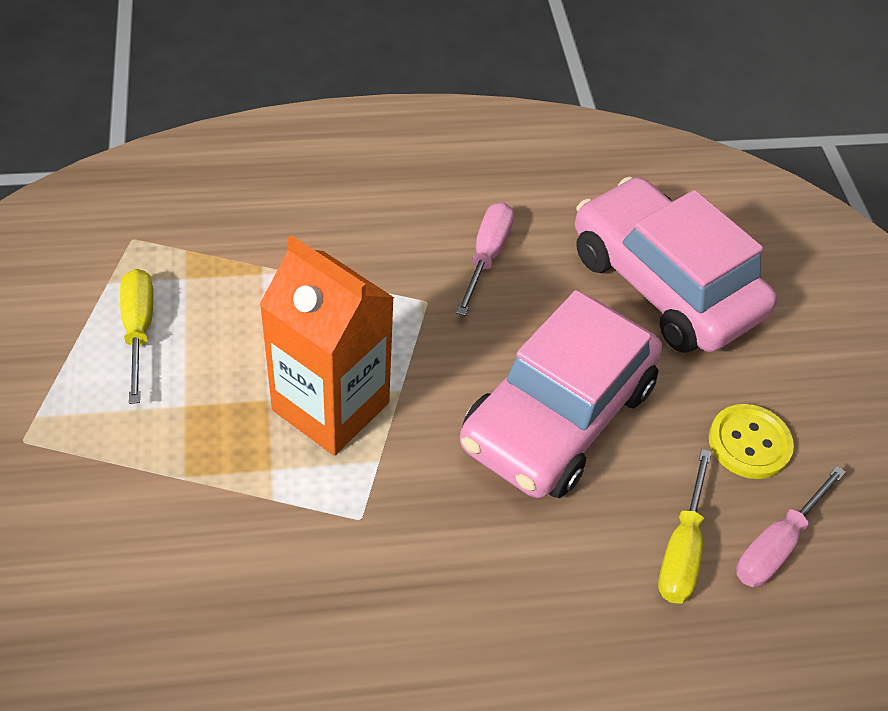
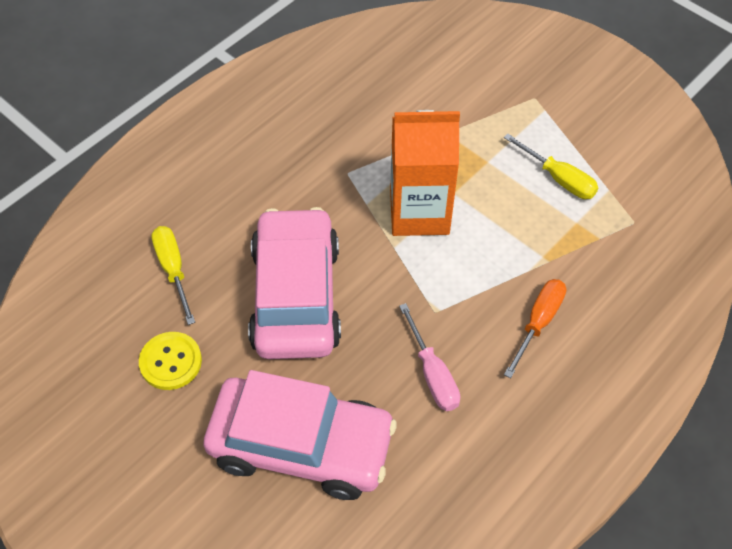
camera: 145 degrees right, 5 degrees up
(341, 227) = (538, 322): none -> orange screwdriver
(776, 545) = (121, 308): pink screwdriver -> none

